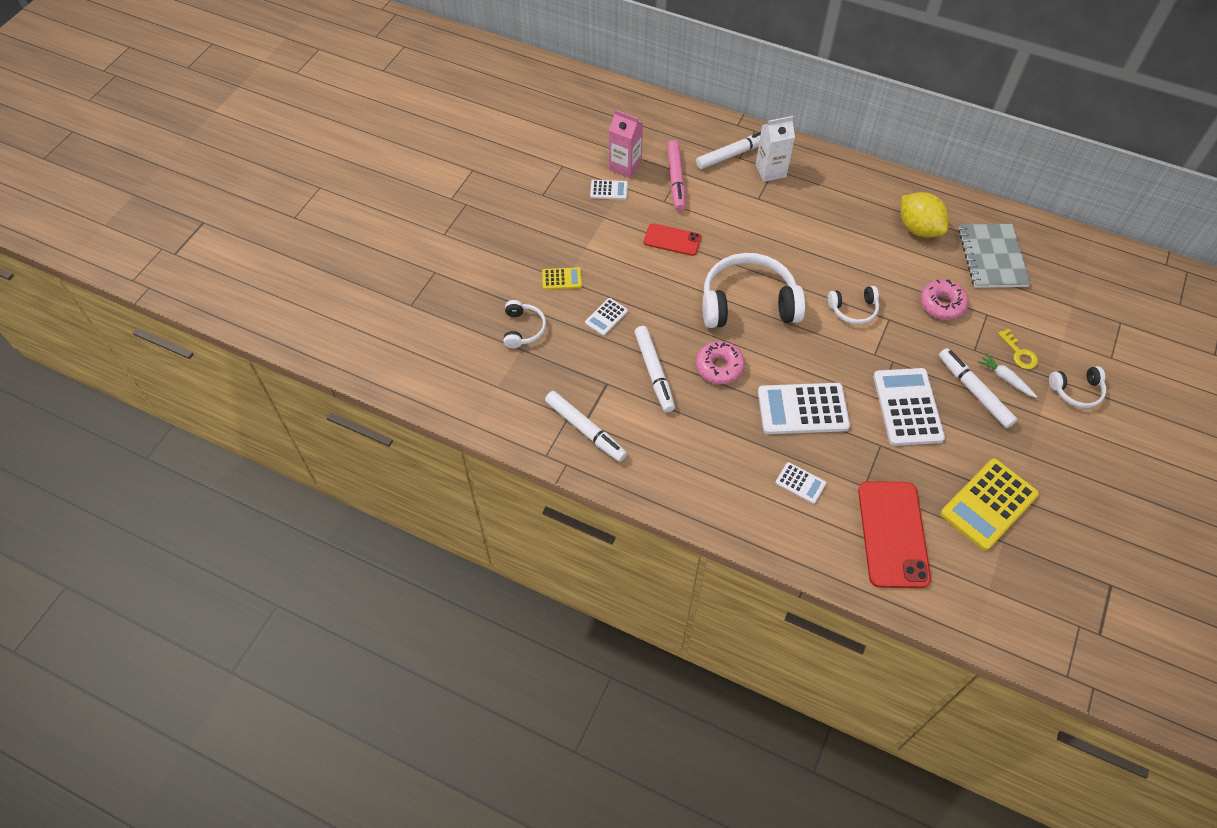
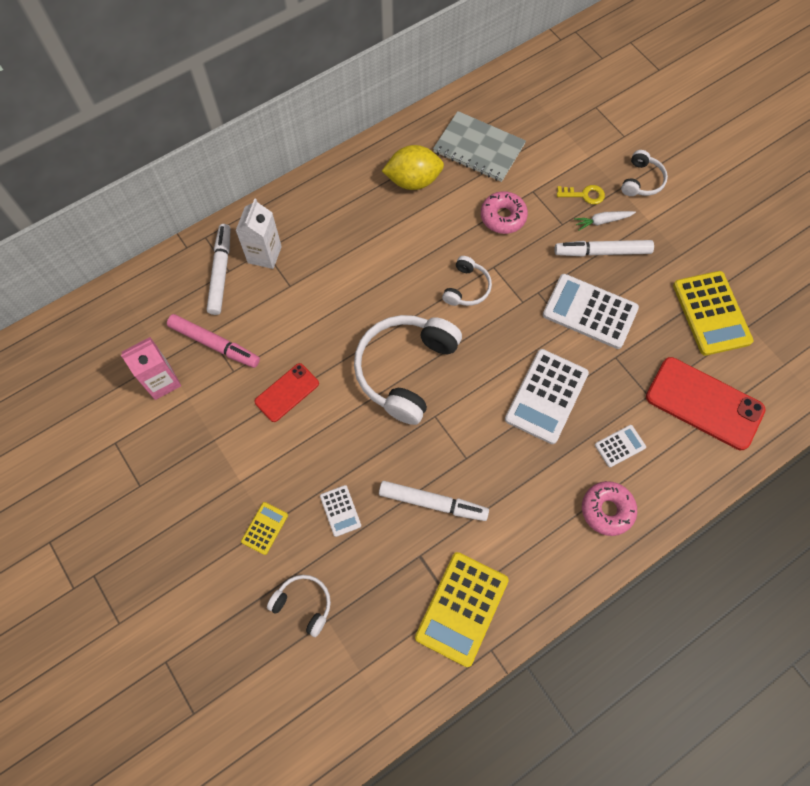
camera: 60 degrees left, 10 degrees up
(585, 430) = (462, 608): white marker -> yellow calculator
(609, 190) = (181, 415): white calculator -> none
(719, 367) = (461, 439): pink donut -> pink donut (607, 510)

